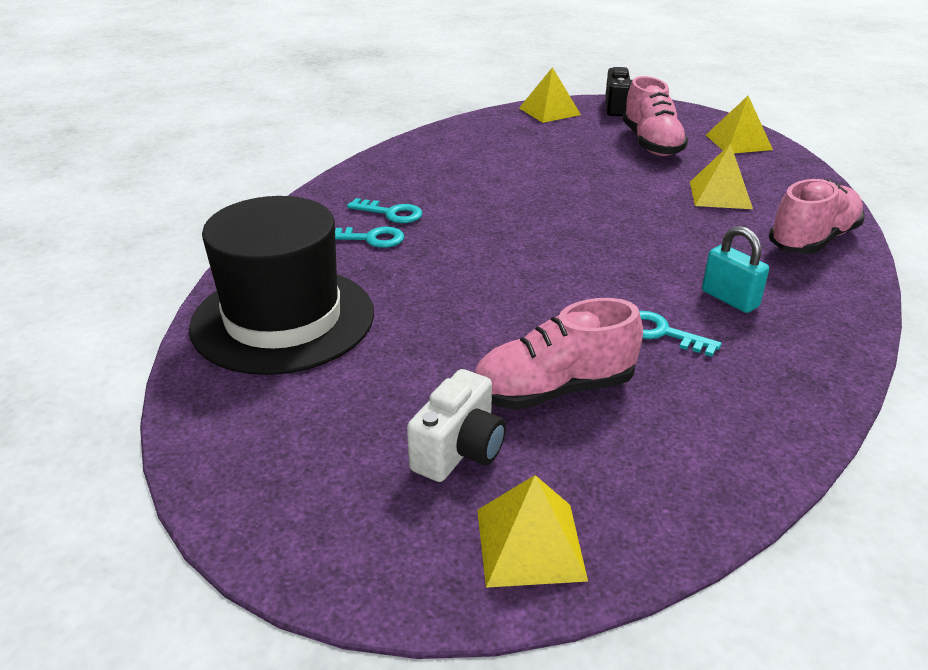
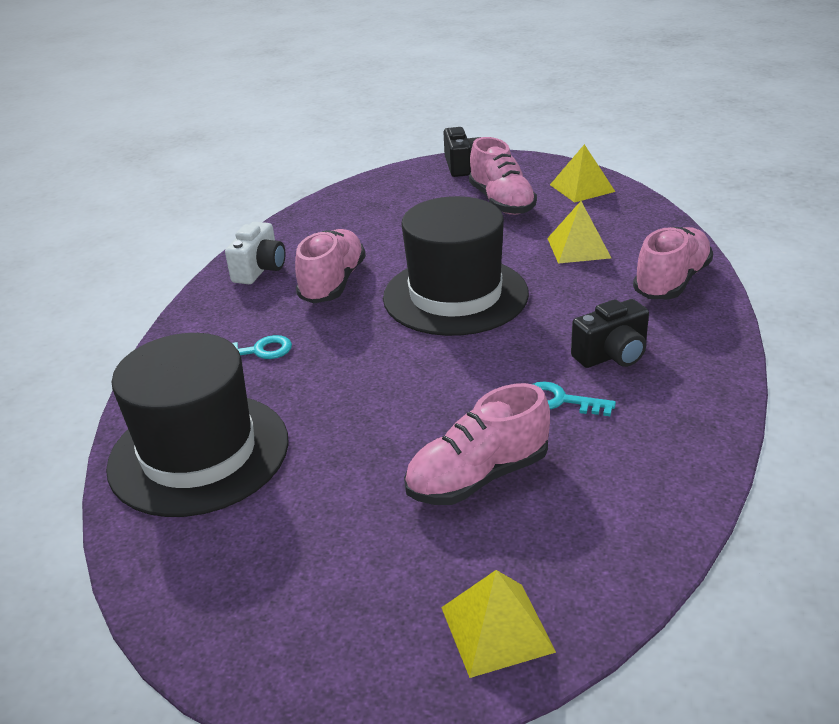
camera: 10 degrees left, 0 degrees up
(391, 213) = (270, 319): turquoise key -> none
(459, 450) = (408, 554): white camera -> white camera (260, 270)
(461, 191) = (333, 283): none -> pink shoe
(549, 111) = (394, 180): yellow pyramid -> none
(580, 219) = (455, 295): none -> black hat
(729, 299) = (612, 355): turquoise padlock -> black camera

